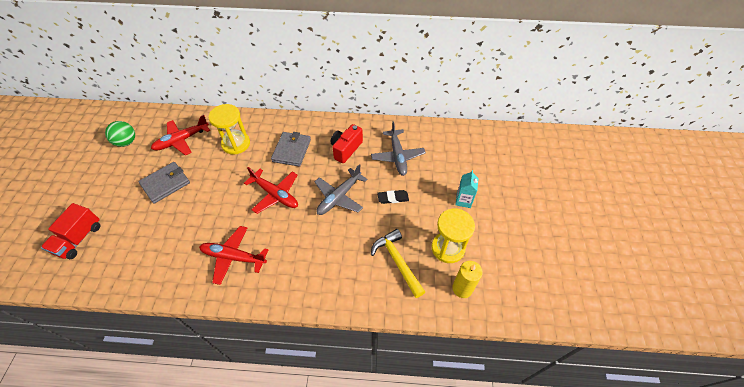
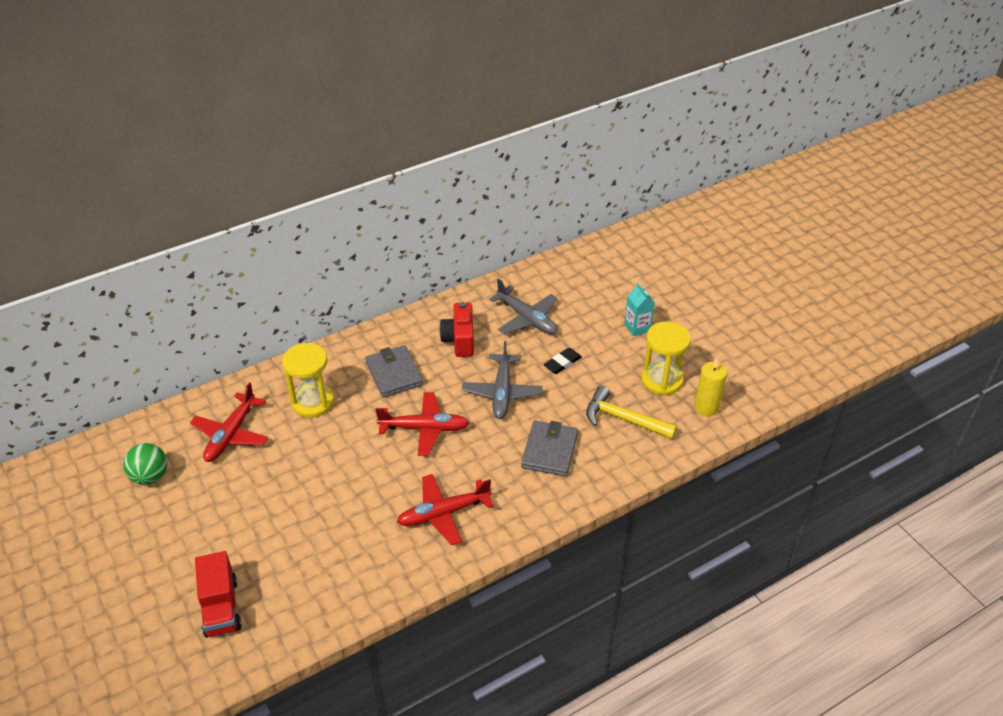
camera: 35 degrees left, 10 degrees down
(165, 183) = (268, 491): grey wallet -> grey wallet (549, 451)

